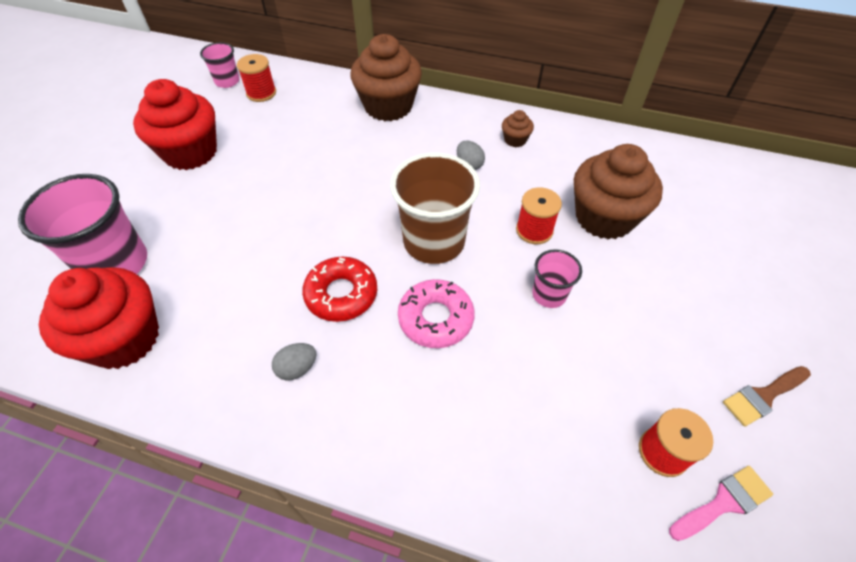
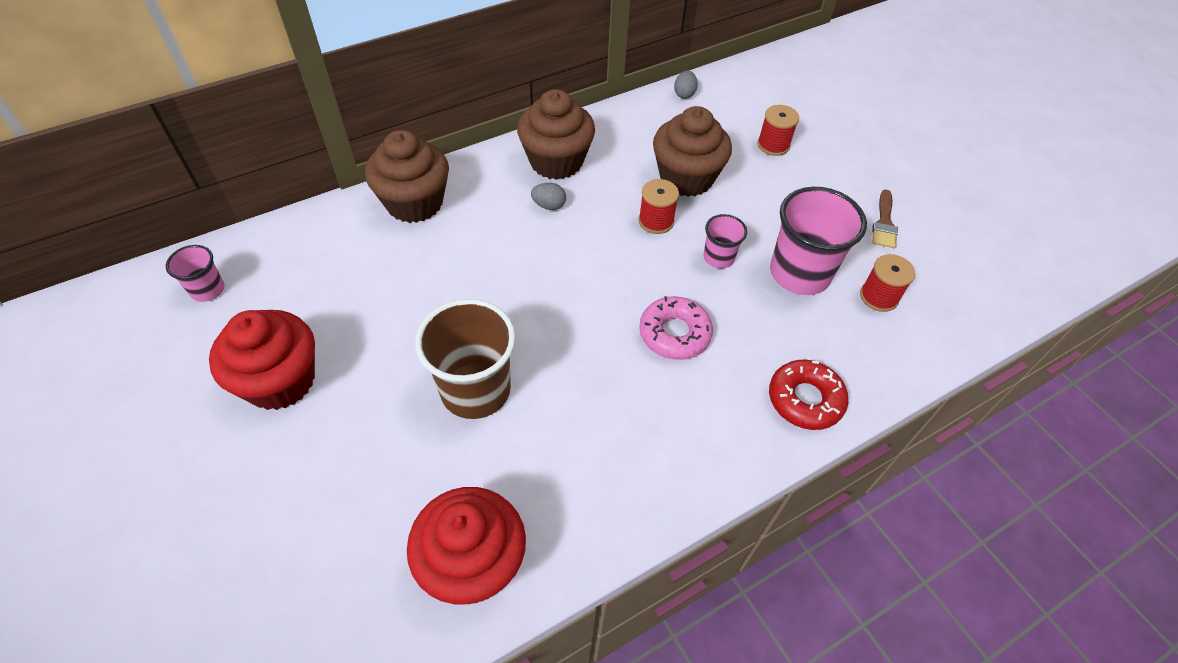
camera: 50 degrees left, 0 degrees up
(116, 264) = (367, 525): pink cup -> pink cup (799, 273)
(261, 93) = (267, 275): red spool -> red spool (773, 145)
(297, 368) = (634, 449): grey egg -> grey egg (684, 94)
(341, 294) = (591, 375): red donut -> red donut (805, 399)
(434, 242) = (602, 283): brown cup -> brown cup (475, 390)
(515, 140) = (556, 161): brown cupcake -> brown cupcake, size x2.29
(723, 503) = (929, 297): pink brush -> none

